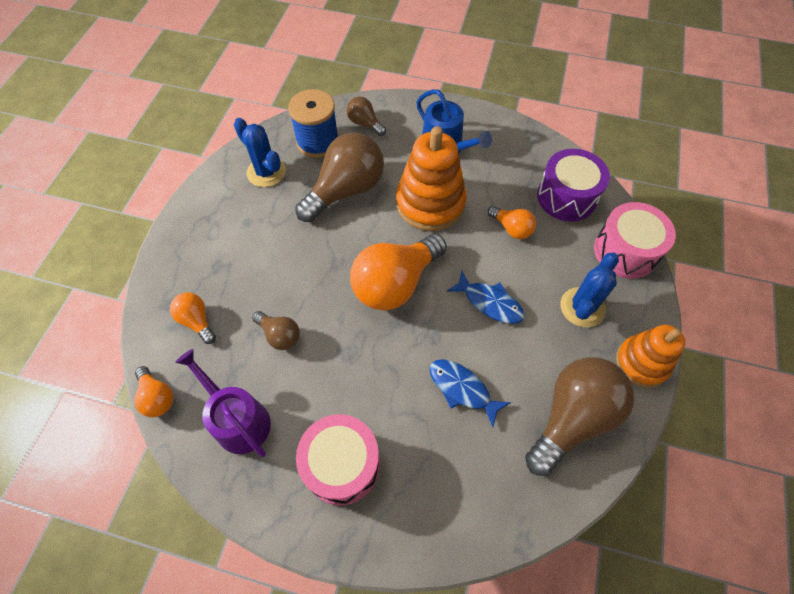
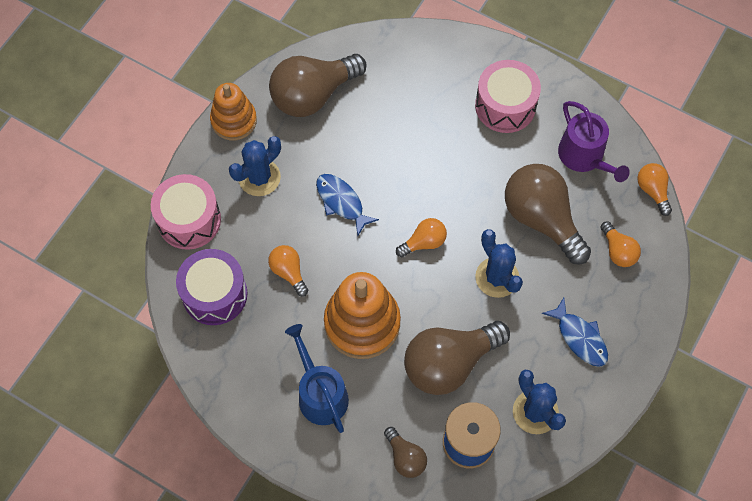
camera: 165 degrees left, 5 degrees up
(280, 335) = (541, 219): brown light bulb -> brown light bulb, size x2.04
(317, 268) = (497, 277): none -> blue cactus
(395, 283) = (424, 242): orange light bulb -> orange light bulb, size x0.49
(462, 389) = (393, 136): blue fish -> blue fish (580, 337)

